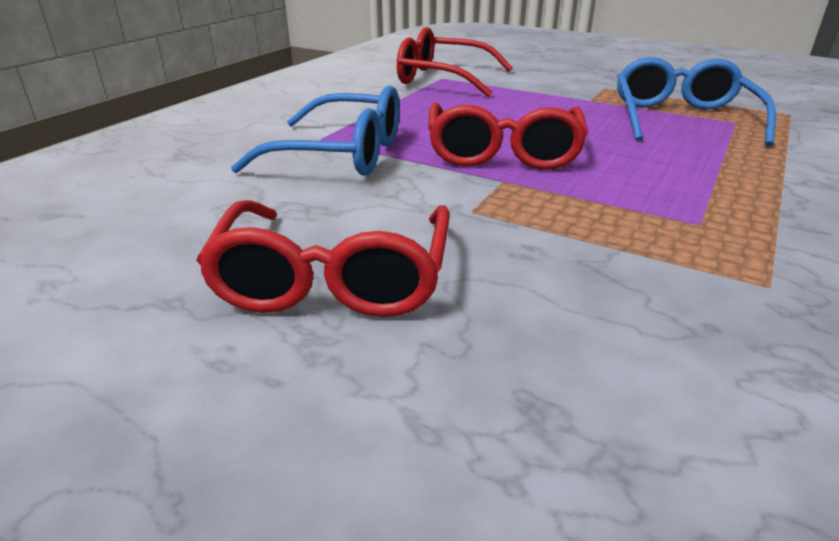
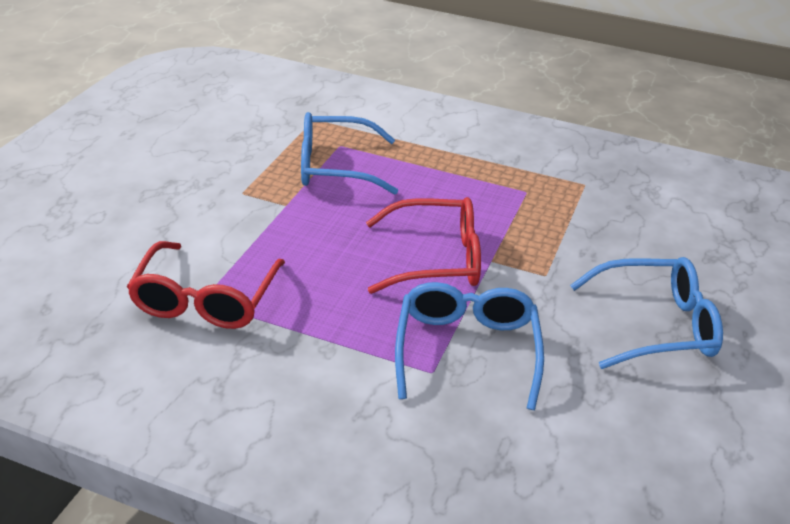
camera: 100 degrees left, 5 degrees up
(334, 278) = (656, 325): red glasses -> blue glasses

